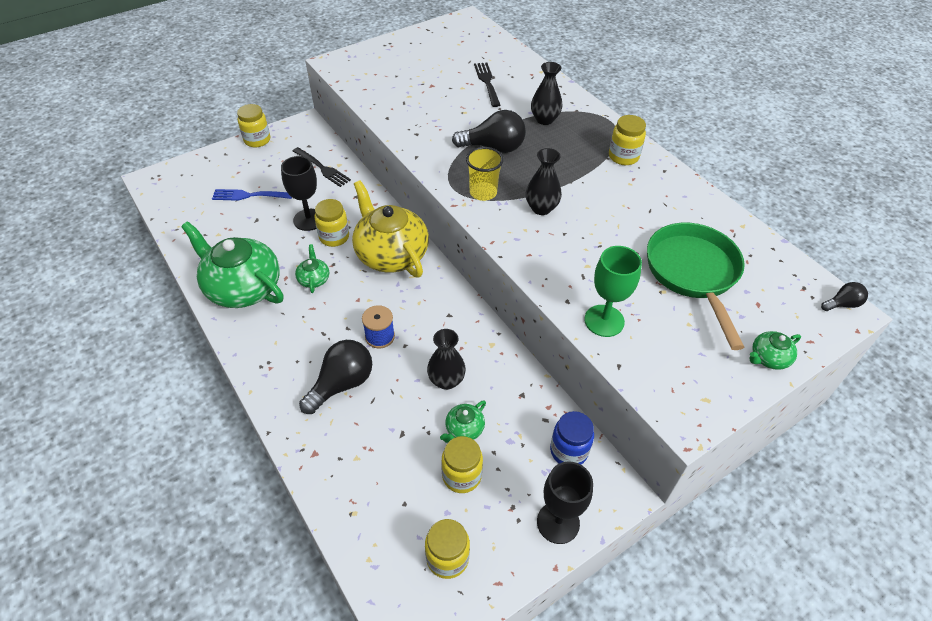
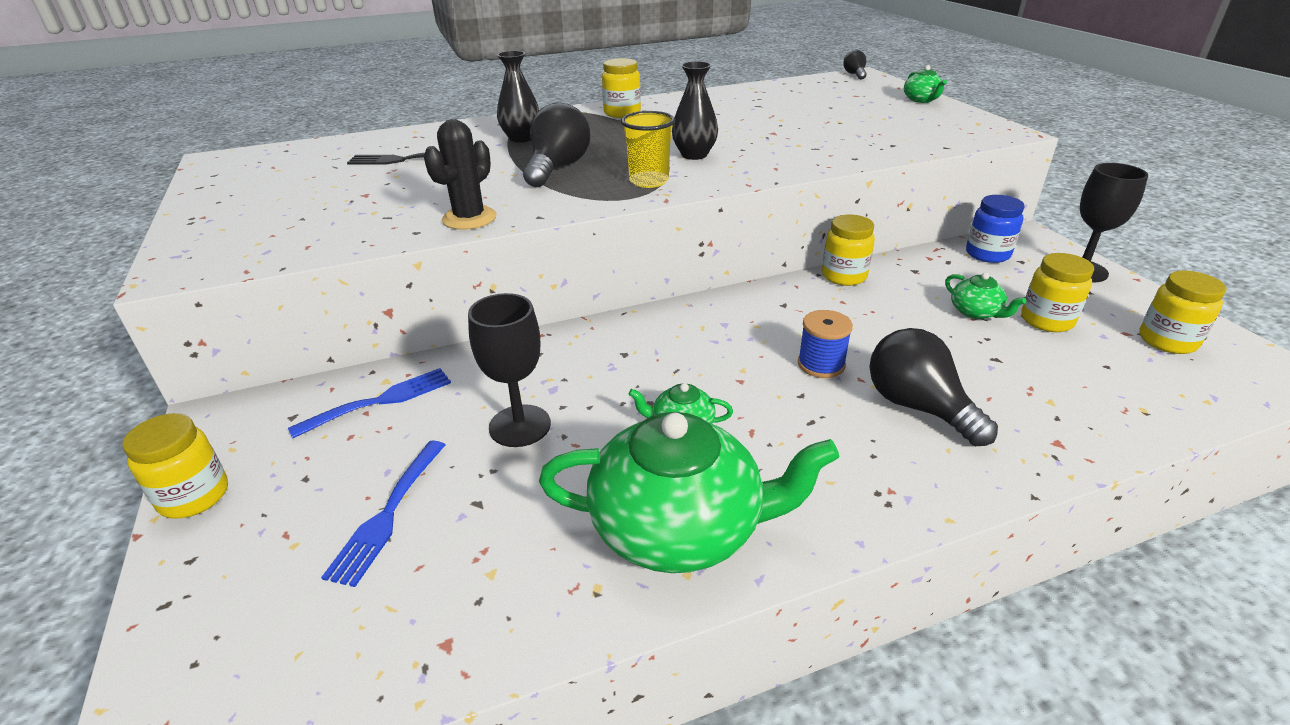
camera: 75 degrees left, 15 degrees down
(243, 288) = (679, 527): green teapot -> green teapot turned 135 degrees counterclockwise
(322, 168) = (379, 401): black fork -> blue fork
(334, 237) = (583, 397): yellow jar -> yellow jar (844, 276)
(391, 254) = (648, 341): yellow teapot -> none
(407, 131) = (469, 218): none -> black cactus
(446, 380) = (899, 317): black vase -> none
(604, 321) = (884, 146): green goblet -> none
(693, 274) = (815, 109): green pan -> none

